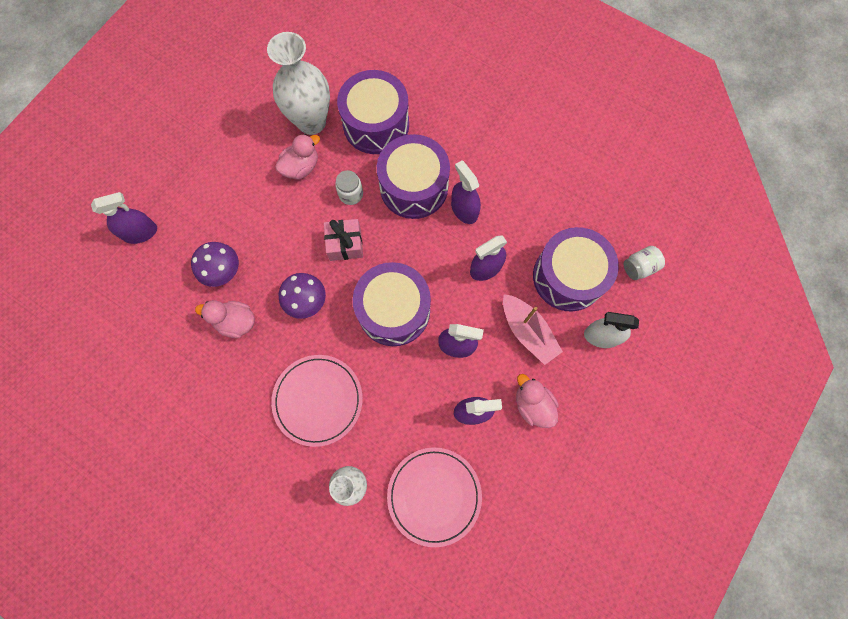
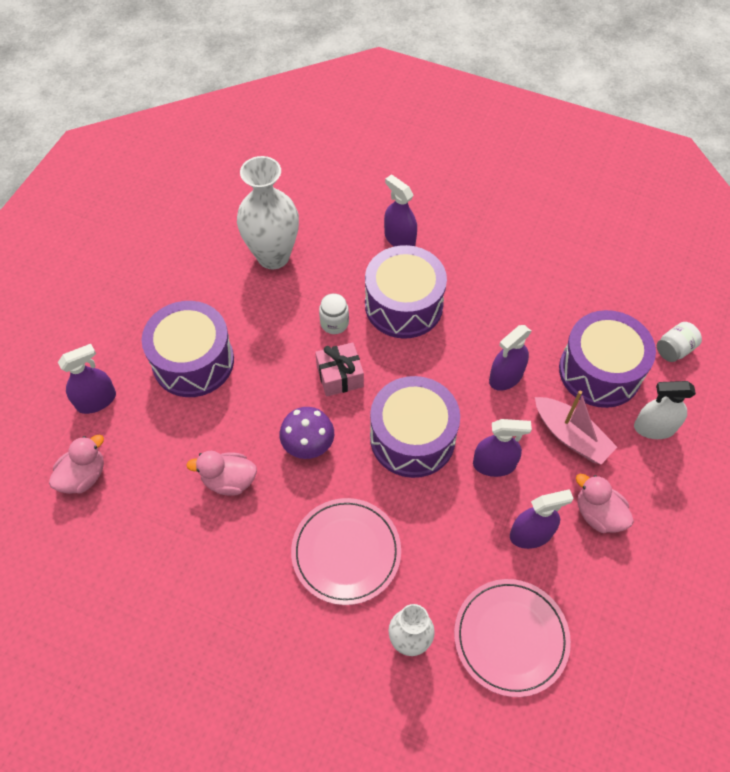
camera: 10 degrees left, 15 degrees down
(222, 271) = (202, 427): purple mushroom -> none
(301, 167) = (271, 304): pink duck -> pink duck (84, 476)
(376, 124) = (346, 248): purple drum -> purple drum (193, 361)
(464, 210) = (466, 320): purple spray bottle -> purple spray bottle (399, 239)

